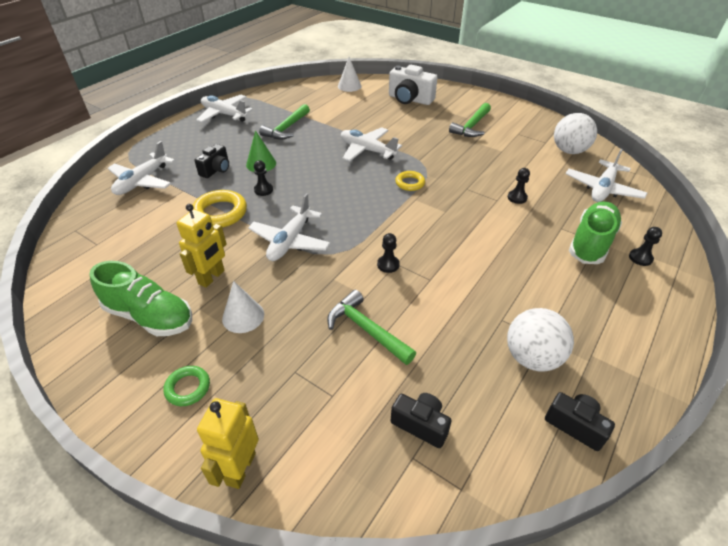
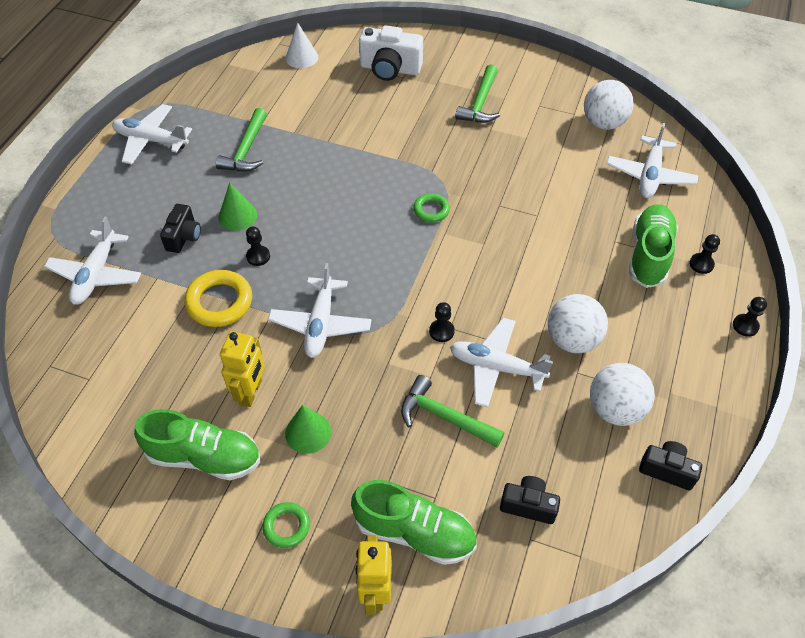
camera: 15 degrees left, 10 degrees up
(243, 316) = (308, 432): white cone -> green cone
(300, 422) = (414, 532): none -> green shoe
(367, 150) = (363, 168): white plane -> white plane (496, 367)
(410, 183) = (431, 210): yellow ring -> green ring
(504, 293) = (572, 339): none -> white ball
(517, 198) = (558, 207): black pawn -> black pawn (745, 326)

